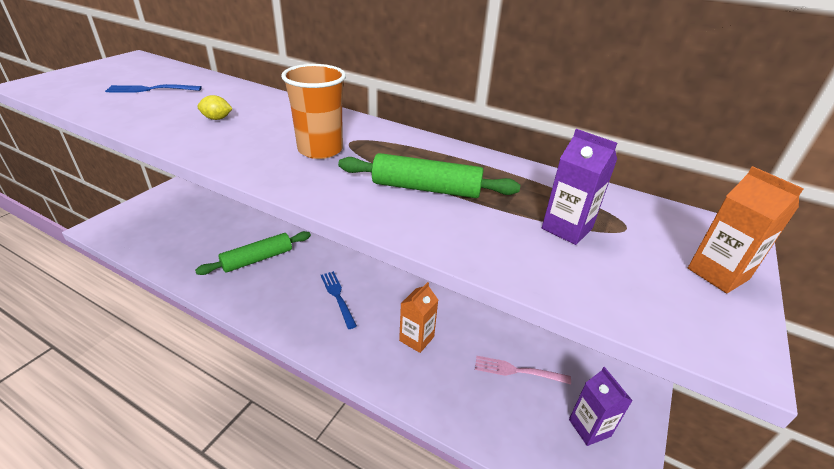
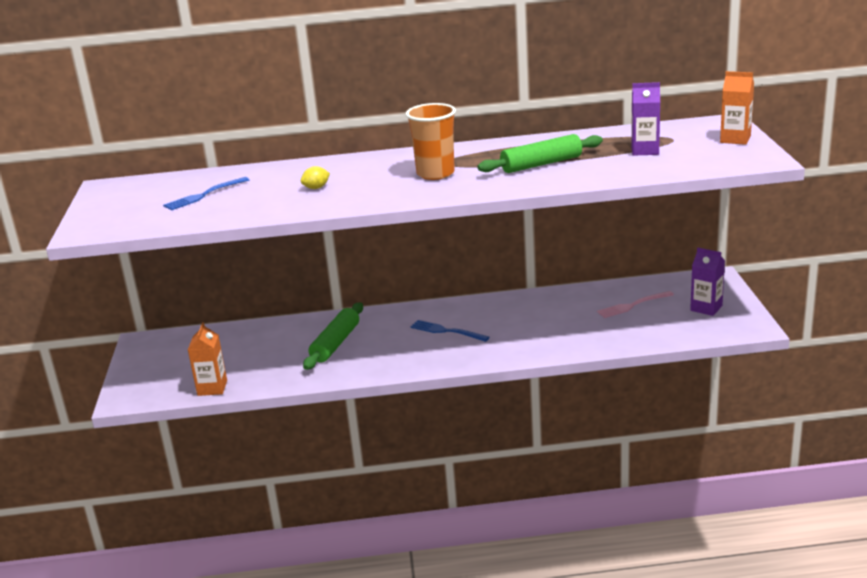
camera: 30 degrees left, 10 degrees down
(416, 339) = (543, 323): orange carton -> orange carton (212, 388)

